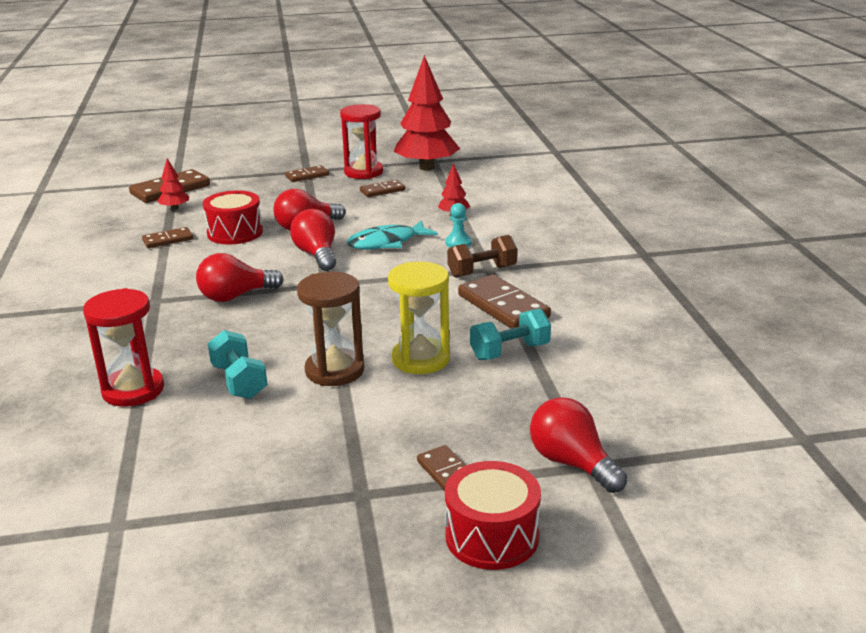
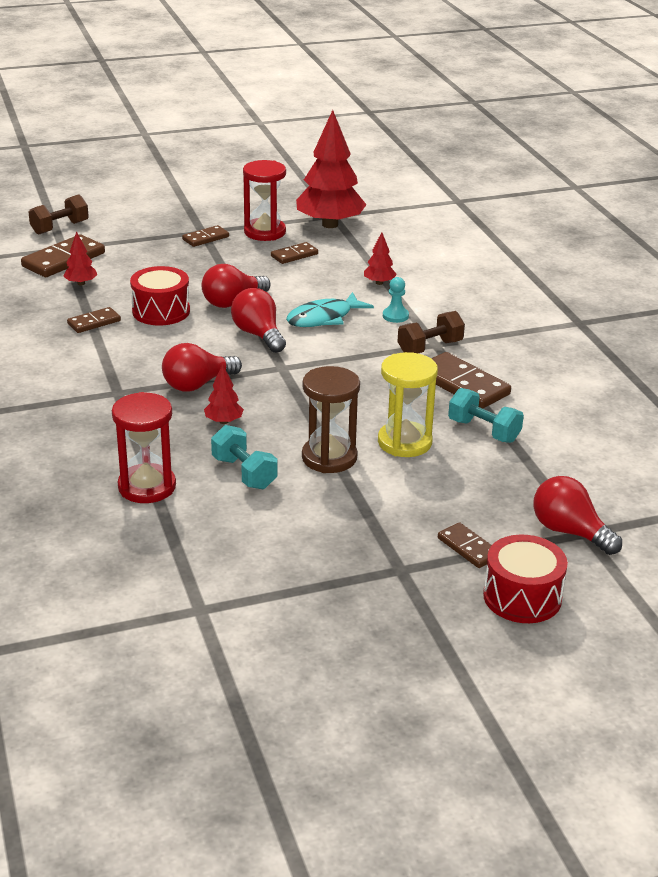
camera: 10 degrees left, 5 degrees up
(182, 165) = (60, 228): none -> brown dumbbell
(244, 331) = (224, 421): none -> red tree
(510, 351) = (484, 431): turquoise dumbbell -> turquoise dumbbell turned 75 degrees clockwise

